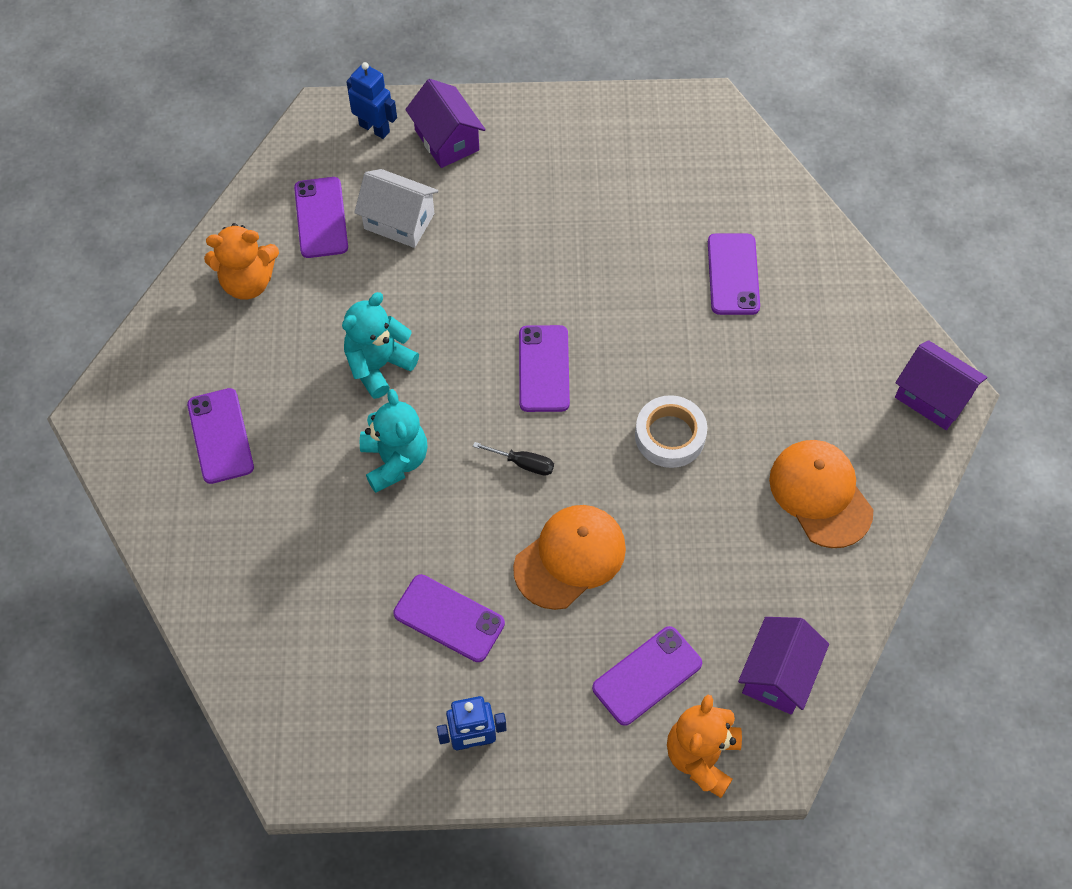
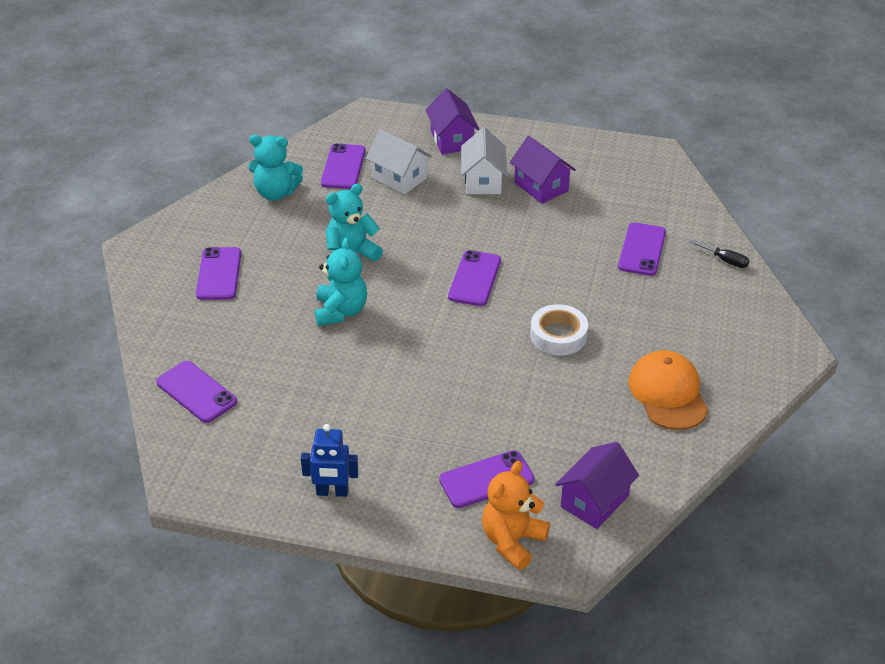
camera: 15 degrees right, 20 degrees down
(248, 282) = (276, 193): orange teddy bear -> turquoise teddy bear
(374, 128) = (402, 125): blue robot -> none
(449, 618) = (343, 412): purple phone -> purple phone (196, 392)
(507, 203) = (483, 181): none -> white house
(523, 463) = (437, 331): black screwdriver -> black screwdriver (725, 260)
(570, 557) = (452, 394): orange cap -> none
(932, 397) = (780, 350): purple house -> purple house (541, 187)

